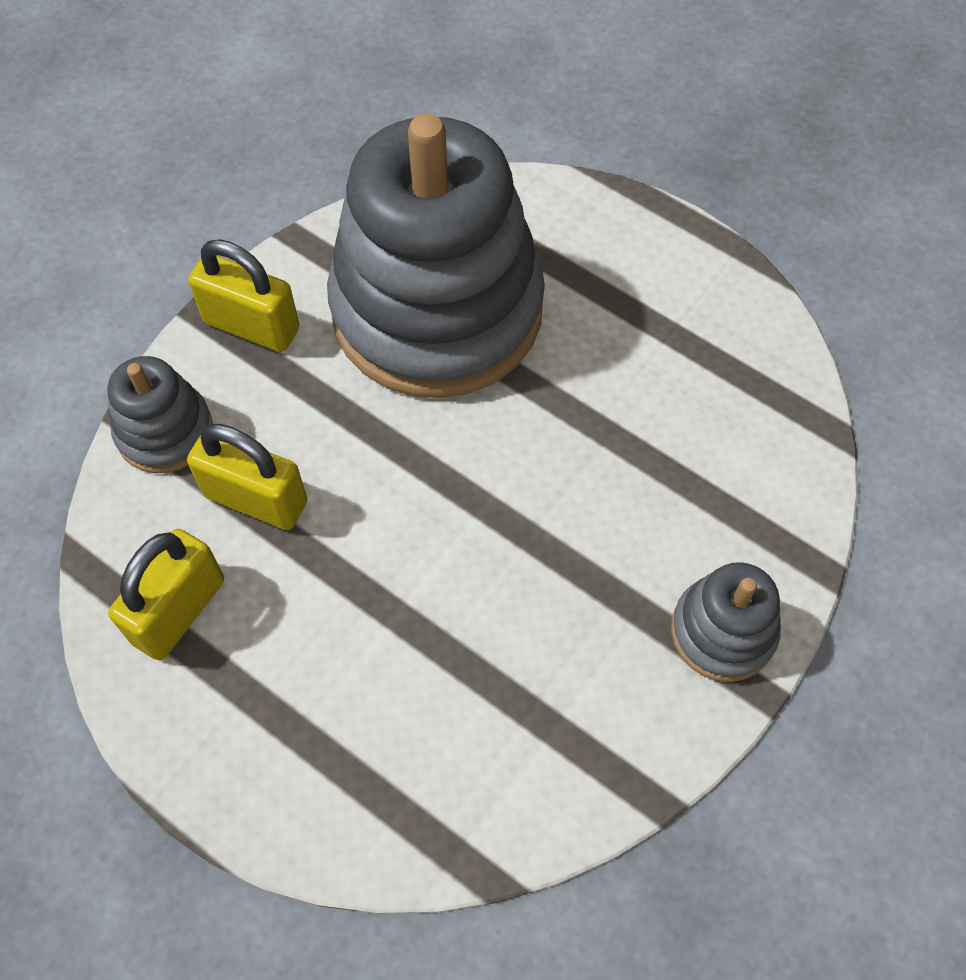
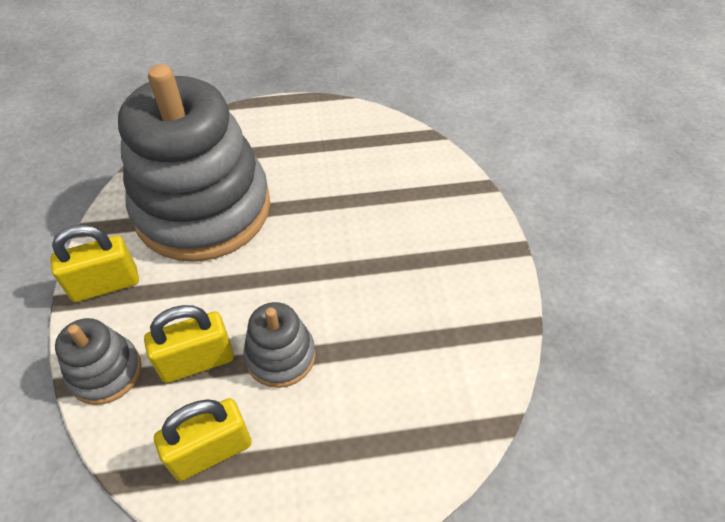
camera: 45 degrees left, 10 degrees down
(179, 611) = (211, 451): yellow padlock -> yellow padlock turned 75 degrees clockwise
(723, 632) = (476, 239): grey stacking toy -> grey stacking toy (280, 356)

